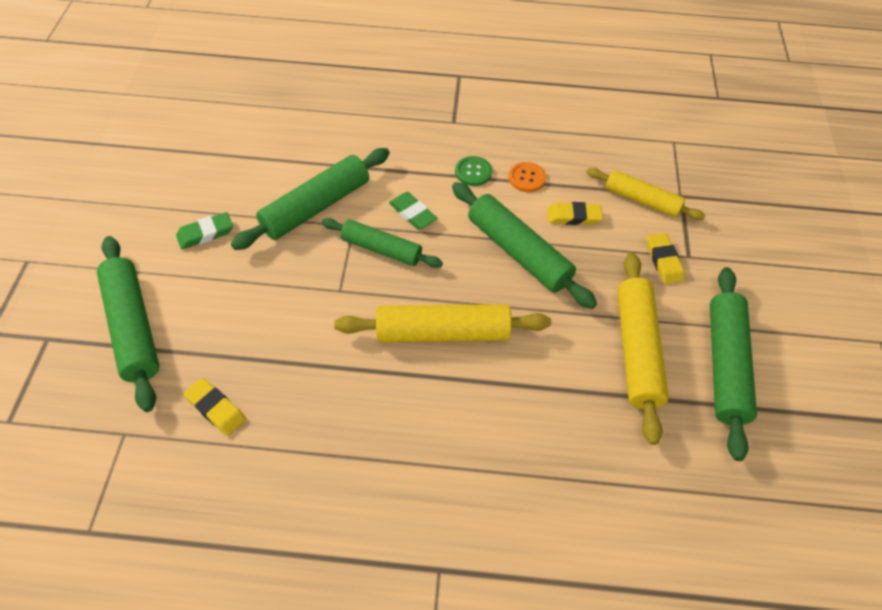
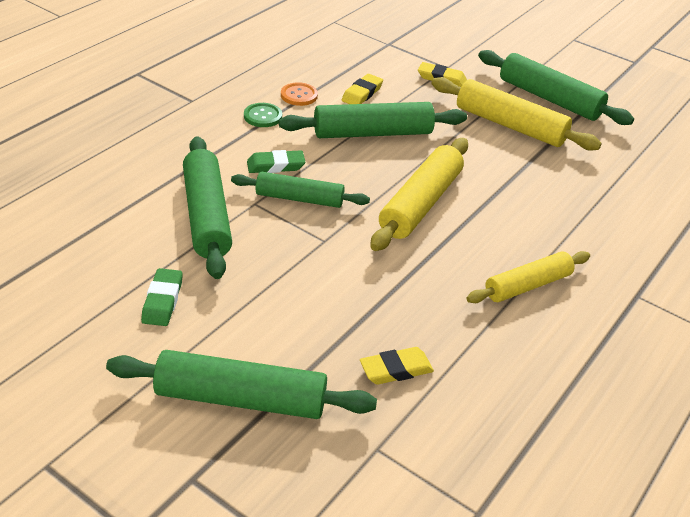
camera: 60 degrees left, 15 degrees down
(381, 249) = (299, 199): green rolling pin -> green rolling pin turned 45 degrees clockwise
(641, 200) = (376, 60): yellow rolling pin -> yellow rolling pin (527, 285)

